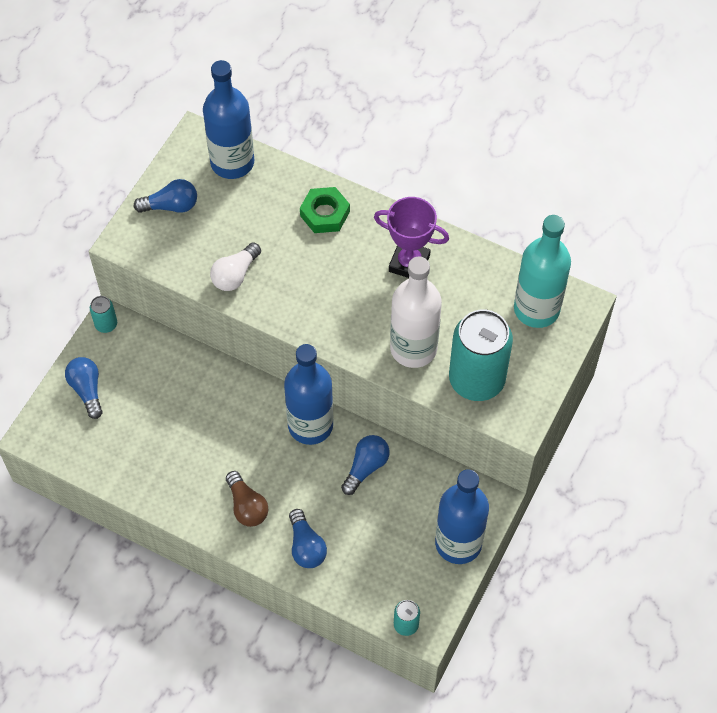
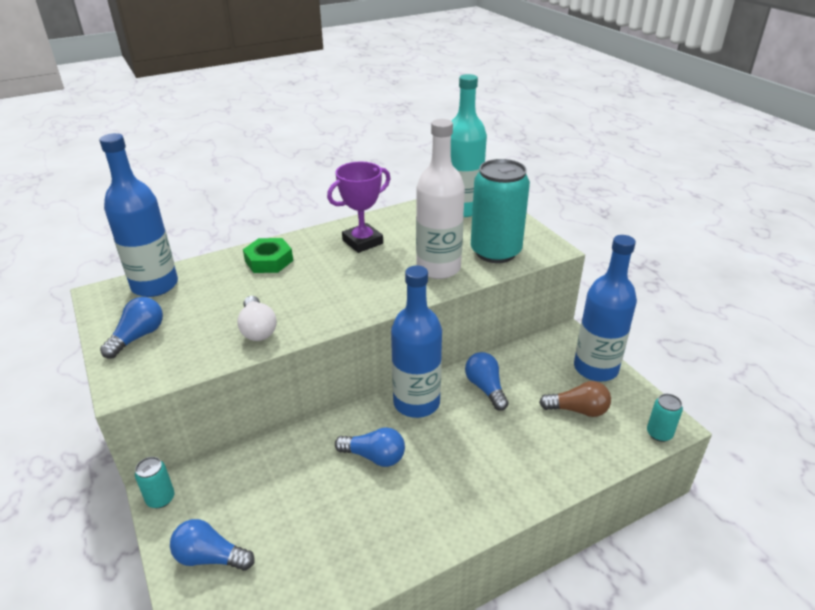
camera: 55 degrees left, 25 degrees down
(247, 506) = (461, 487): brown light bulb -> brown light bulb (578, 410)
(306, 546) = (536, 463): blue light bulb -> blue light bulb (374, 457)

